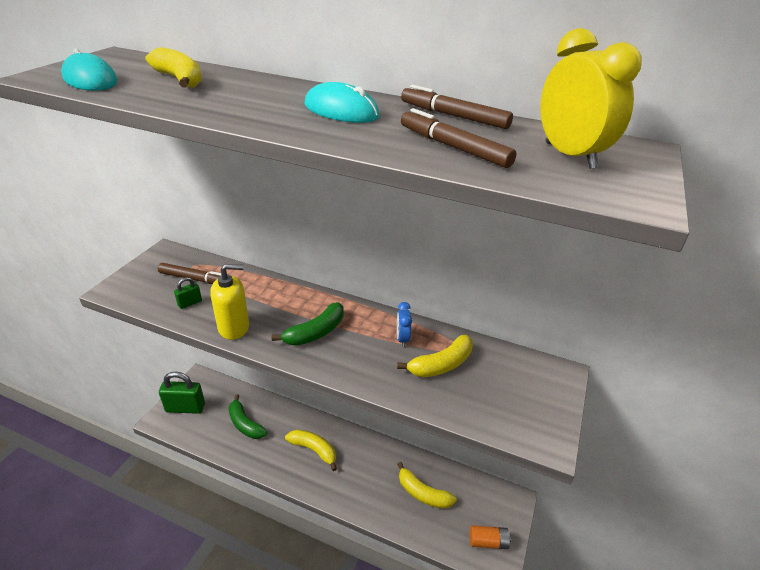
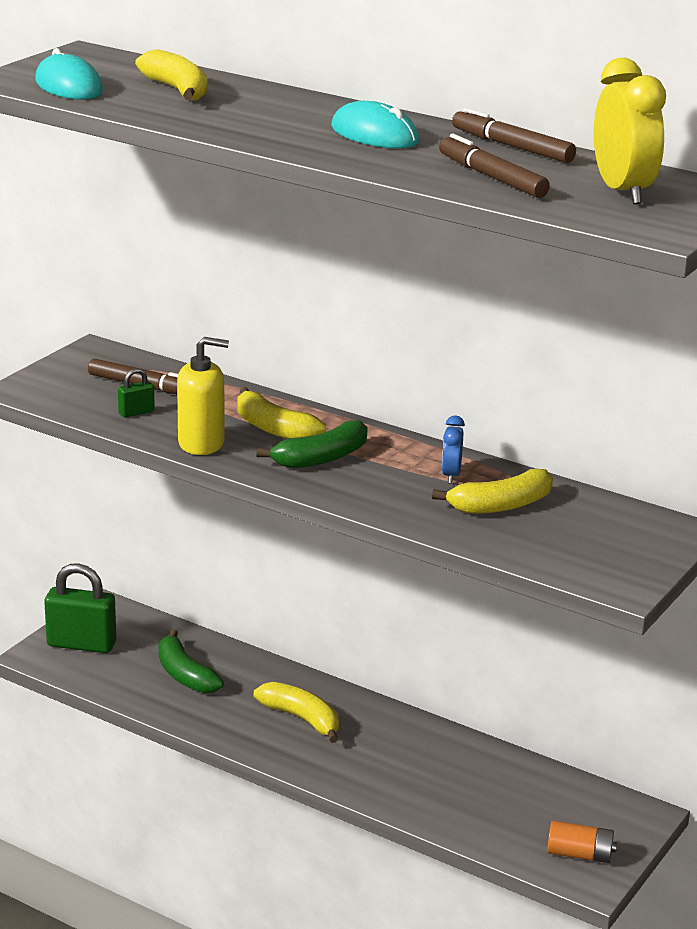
camera: 10 degrees right, 10 degrees down
(422, 493) = (482, 789): yellow banana -> yellow banana (273, 429)

